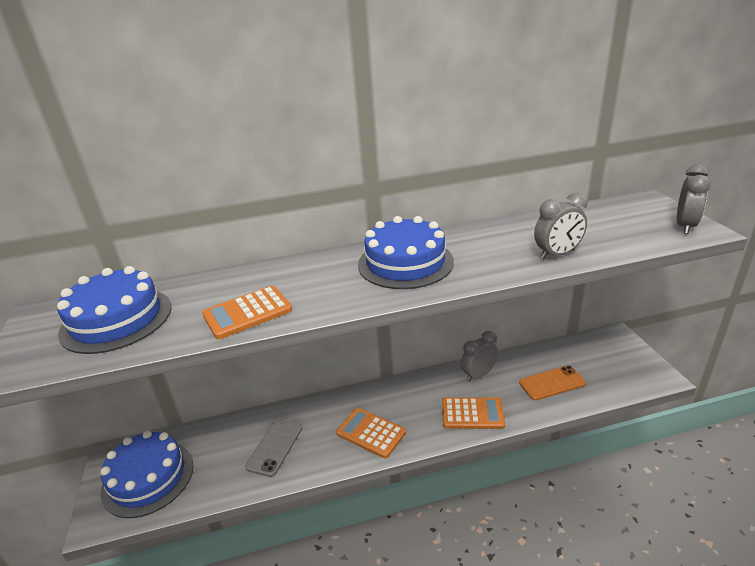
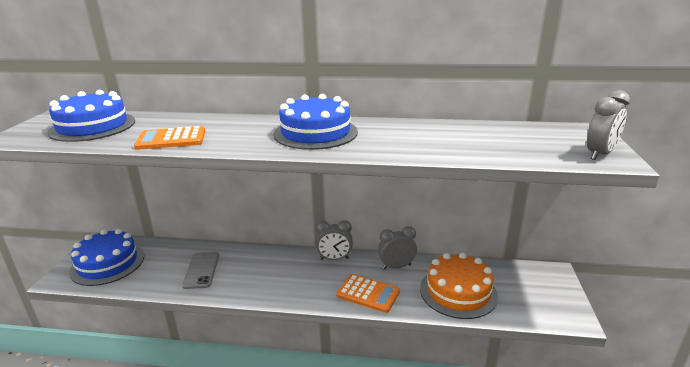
camera: 20 degrees right, 5 degrees down
(275, 447) = (201, 270): grey phone -> grey phone turned 45 degrees counterclockwise
(371, 433) = (276, 282): orange calculator -> none
(552, 383) = (458, 291): orange phone -> orange cake
(557, 254) = (447, 151): grey clock -> grey clock (334, 259)

